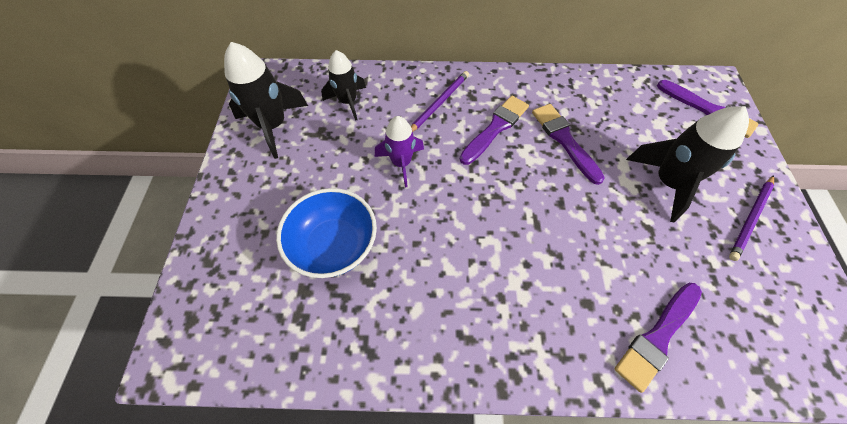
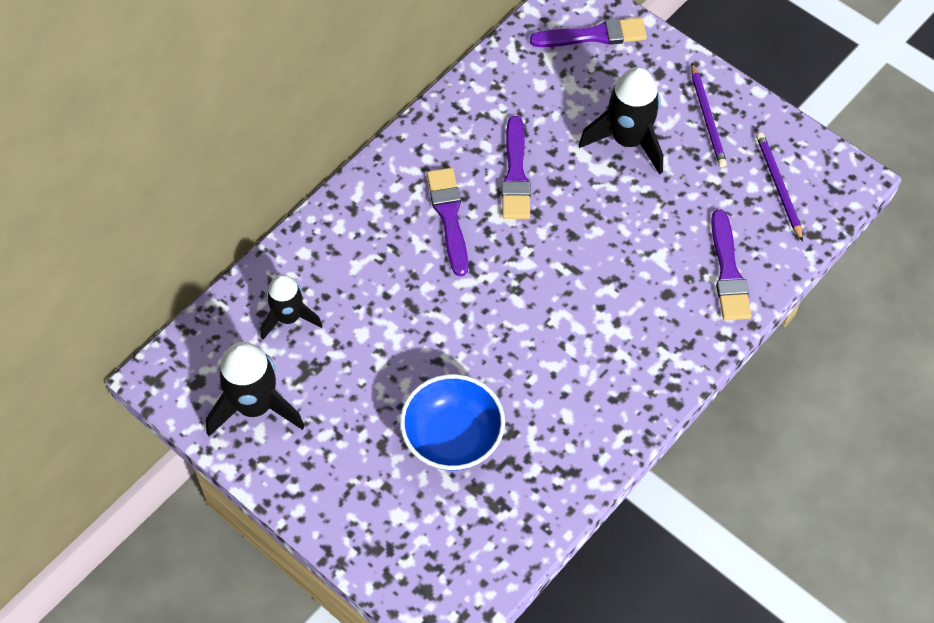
camera: 50 degrees left, 0 degrees up
(401, 163) = (414, 325): purple rocket -> none
(439, 103) = (372, 238): purple pencil -> purple pencil (778, 186)
(564, 140) = (515, 174): purple brush -> purple brush turned 105 degrees counterclockwise

